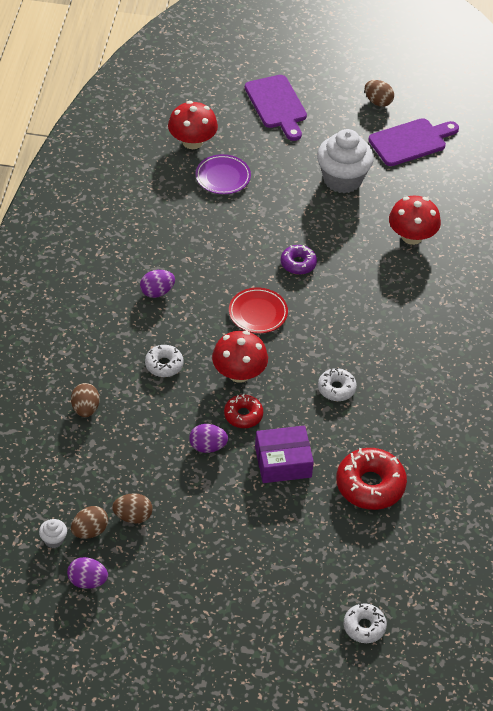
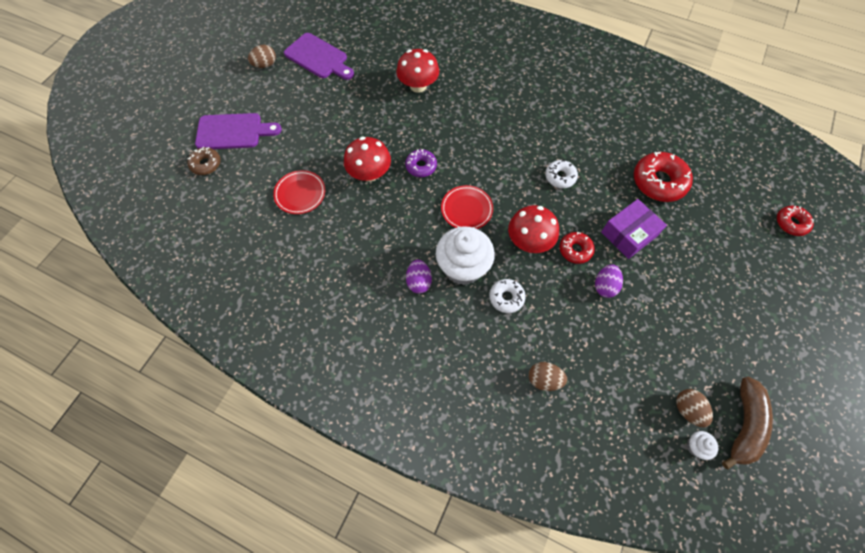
camera: 70 degrees left, 15 degrees up
(87, 581) = (744, 425): purple egg -> brown banana
(133, 516) = (674, 367): brown egg -> none
(192, 142) = (246, 206): red mushroom -> red mushroom (369, 173)
(223, 177) = (300, 194): purple plate -> red plate
(228, 98) = (206, 164): none -> brown donut
(283, 462) = (628, 234): purple box -> purple box turned 45 degrees clockwise
(342, 179) = (340, 111): white cupcake -> white cupcake (463, 267)
(364, 626) = (791, 223): white donut -> red donut
(411, 141) = (318, 57): purple cutting board -> purple cutting board turned 135 degrees clockwise

